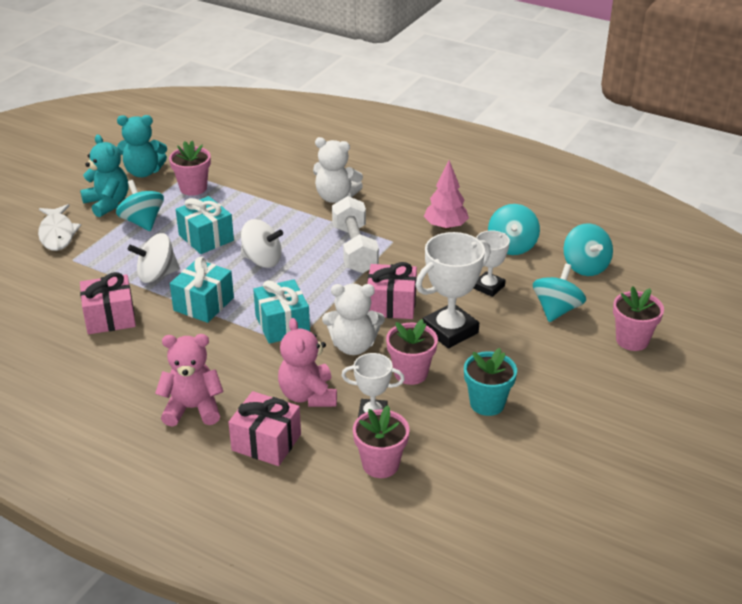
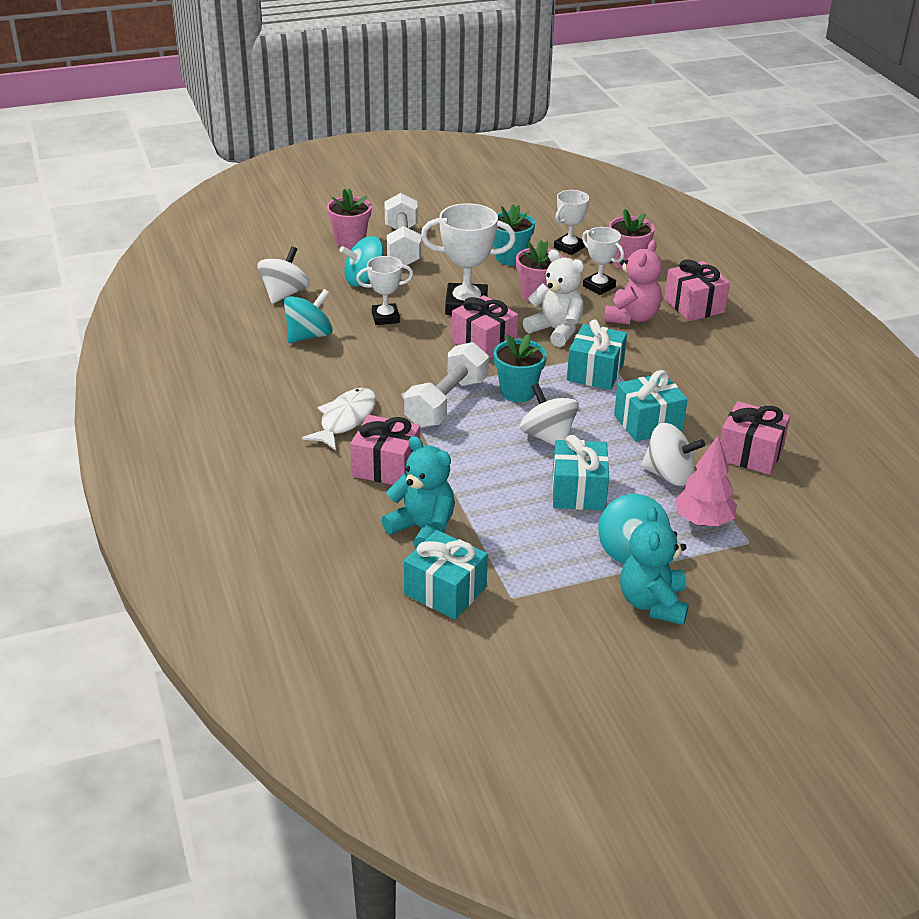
camera: 140 degrees left, 0 degrees up
(57, 234) = (747, 588): white fish -> white fish (345, 419)
(143, 172) = (565, 633): turquoise teddy bear -> turquoise teddy bear (423, 529)
(193, 188) = (527, 569): pink flower pot -> none
(193, 408) = (731, 349): pink teddy bear -> none
(225, 161) = (445, 591): none -> turquoise gift
(318, 280) = (518, 392): none -> turquoise flower pot
(336, 197) = (386, 467): white teddy bear -> pink gift
(445, 227) = (333, 380): pink tree -> pink tree (703, 521)
(456, 451) = (569, 247): none -> white trophy
(585, 266) = (284, 294): turquoise spinning top -> white spinning top
(588, 361) = (402, 246): none -> white dumbbell

